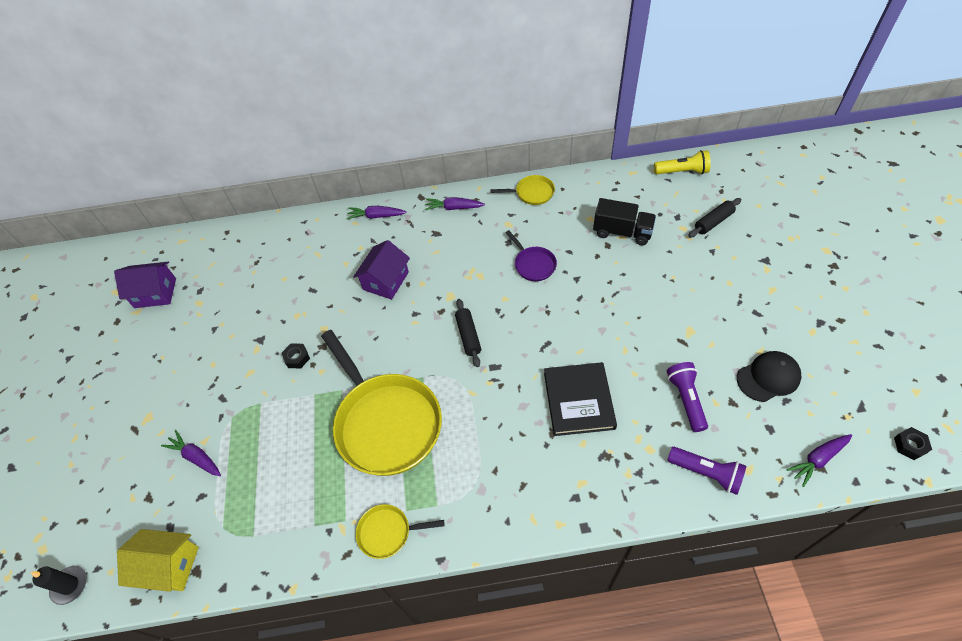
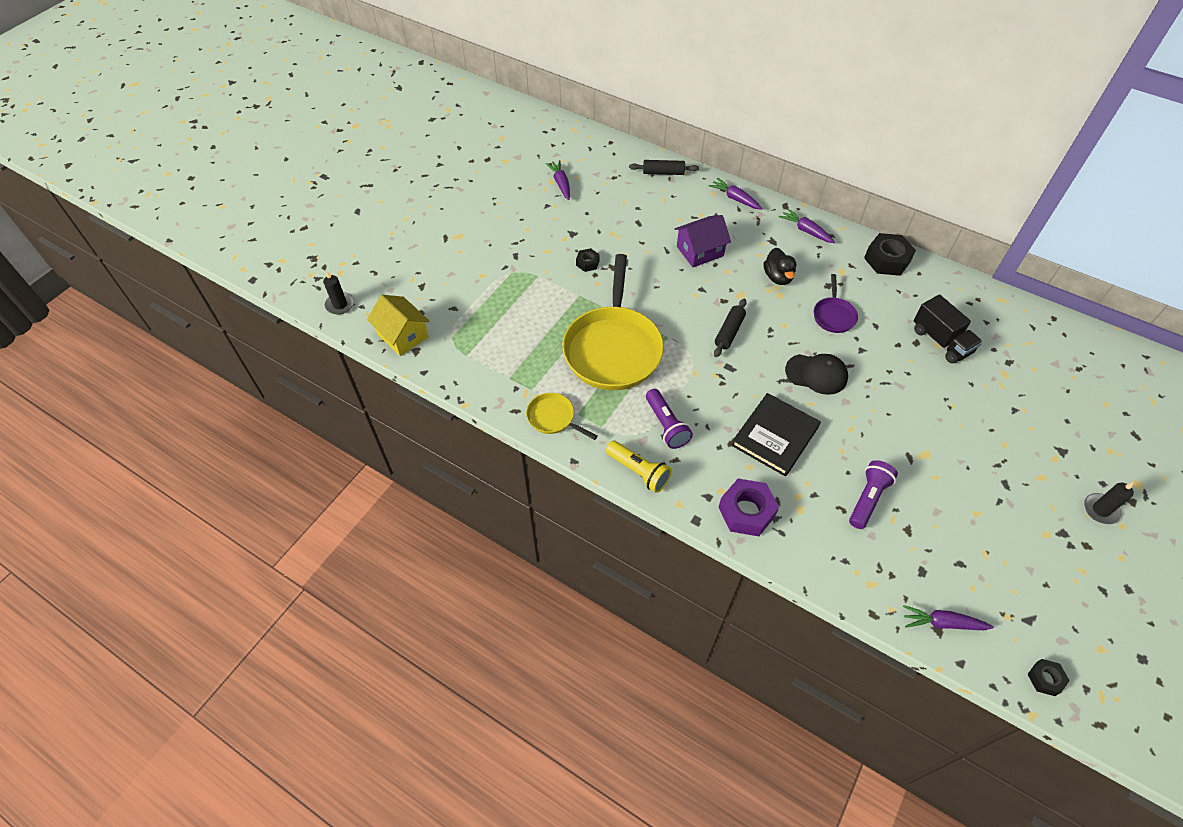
camera: 35 degrees right, 0 degrees up
(155, 293) = (527, 155): purple house -> none
(196, 457) = (469, 282): purple carrot -> purple carrot (561, 183)
(465, 261) = (777, 277): none -> black duck
(532, 193) = (887, 260): yellow pan -> black nut
(614, 486) = (746, 512): none -> purple nut
(682, 172) = (1055, 329): yellow flashlight -> yellow flashlight (638, 471)
(706, 473) = (831, 559): purple flashlight -> purple flashlight (666, 425)
(713, 222) = (1041, 388): black rolling pin -> black rolling pin (663, 172)
(768, 377) = (962, 536): black cap -> black cap (816, 374)
(824, 286) = (1100, 510): none -> black candle

